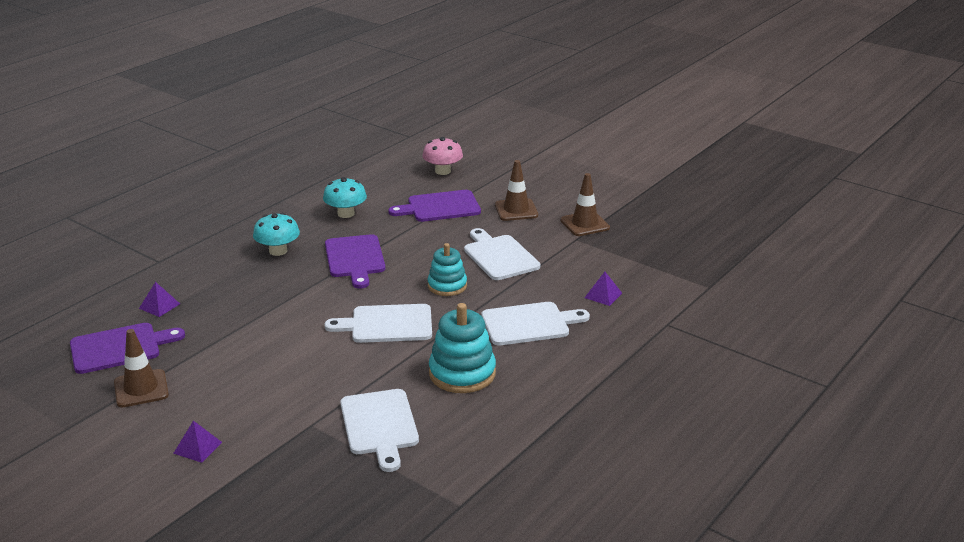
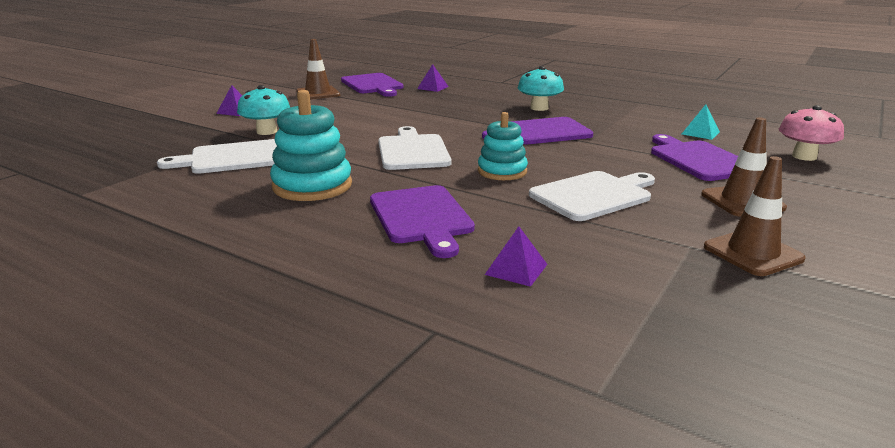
camera: 85 degrees right, 5 degrees down
(346, 213) = (636, 123): turquoise mushroom -> turquoise mushroom (266, 131)
(380, 193) = (700, 133): none -> turquoise pyramid
(529, 324) = (421, 217): white cutting board -> purple cutting board

